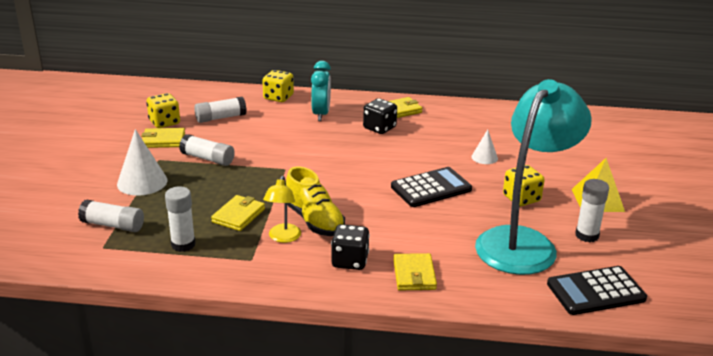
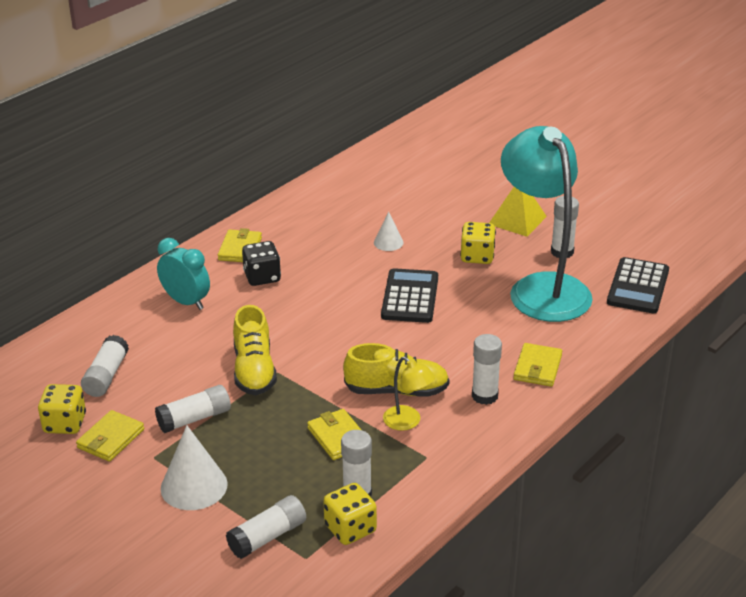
camera: 55 degrees left, 5 degrees up
(277, 160) = (254, 370): none -> yellow shoe
(278, 97) = (108, 316): yellow dice -> yellow dice (350, 529)
(350, 261) = (484, 396): black dice -> white glue stick
(414, 275) = (537, 367): yellow wallet -> yellow wallet turned 75 degrees clockwise

